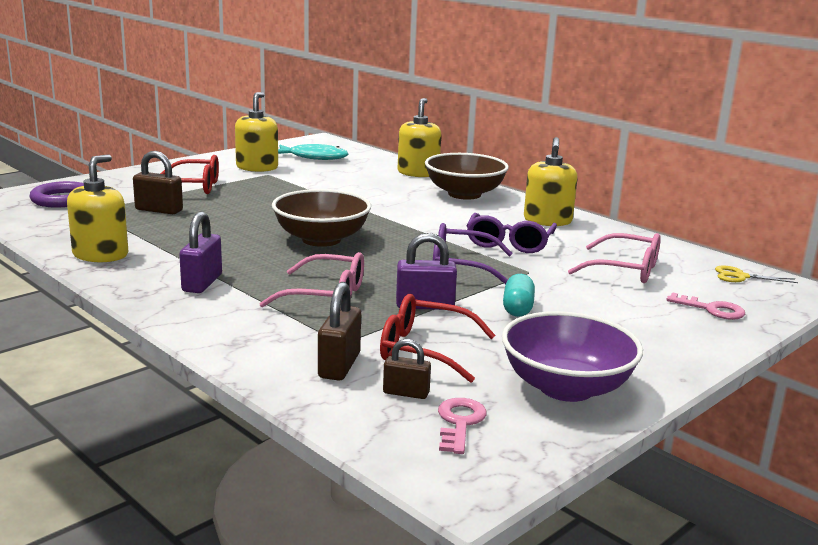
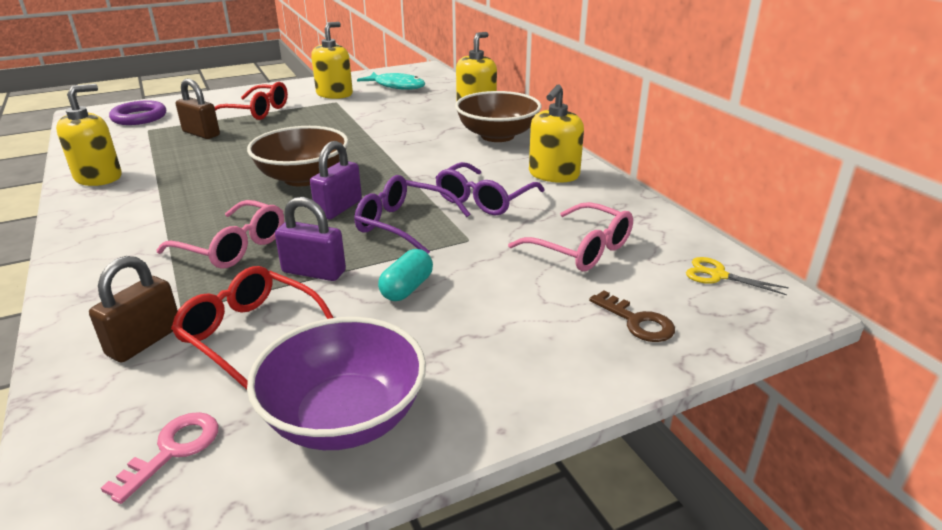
camera: 20 degrees right, 10 degrees up
(202, 283) = (142, 218): purple padlock -> purple padlock (339, 208)
(406, 393) = (166, 392): brown padlock -> none
(712, 309) = (637, 321): pink key -> brown key

